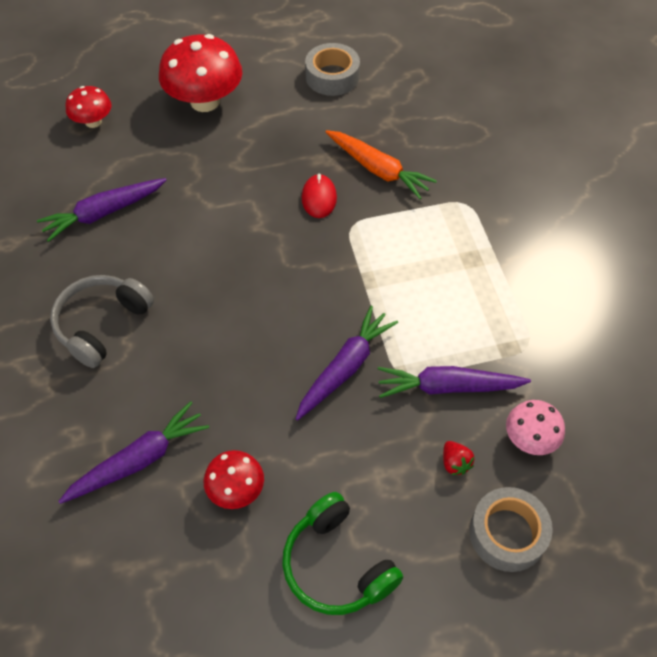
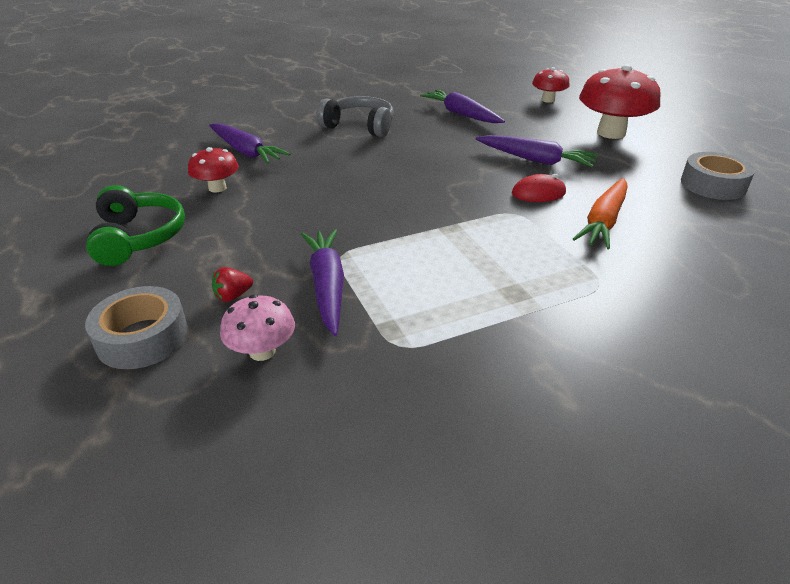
camera: 80 degrees right, 20 degrees down
(337, 565) = (138, 237): green headphones -> green headphones turned 120 degrees clockwise
(345, 368) = (340, 224): purple carrot -> purple carrot (535, 160)

